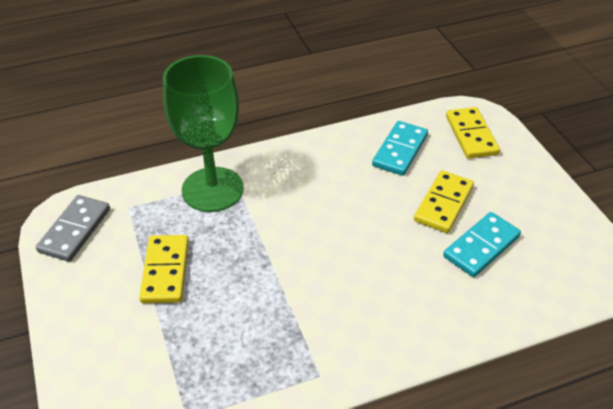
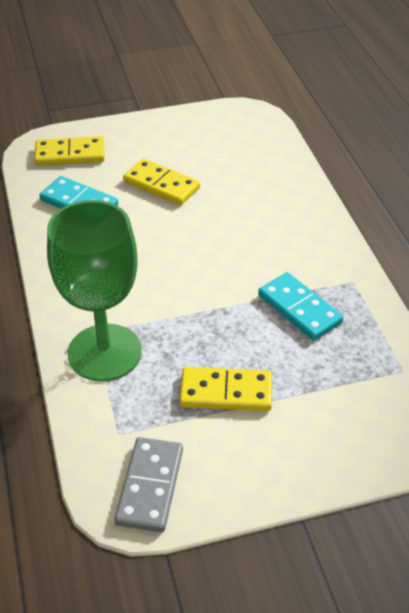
camera: 85 degrees left, 0 degrees up
(75, 230) = (150, 486): grey domino -> grey domino turned 75 degrees clockwise
(481, 247) = (218, 171): turquoise domino -> turquoise domino (299, 309)

